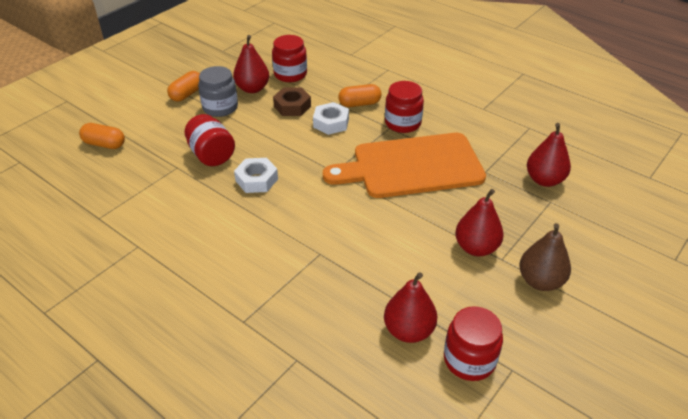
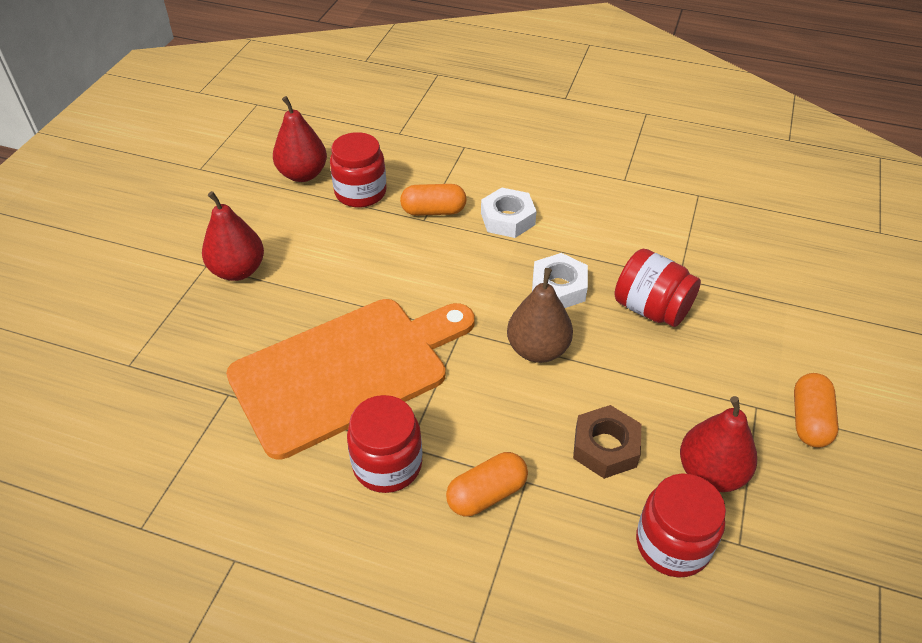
camera: 160 degrees right, 5 degrees up
(104, 144) = (812, 285): orange capsule -> orange capsule (433, 211)
(220, 108) = (723, 405): grey jar -> none
(331, 123) = (514, 426): white nut -> white nut (507, 219)
(469, 360) = (241, 166): red jar -> red jar (360, 192)
(540, 281) = (161, 251): brown pear -> brown pear (537, 349)
(544, 180) = (131, 403): red pear -> none

